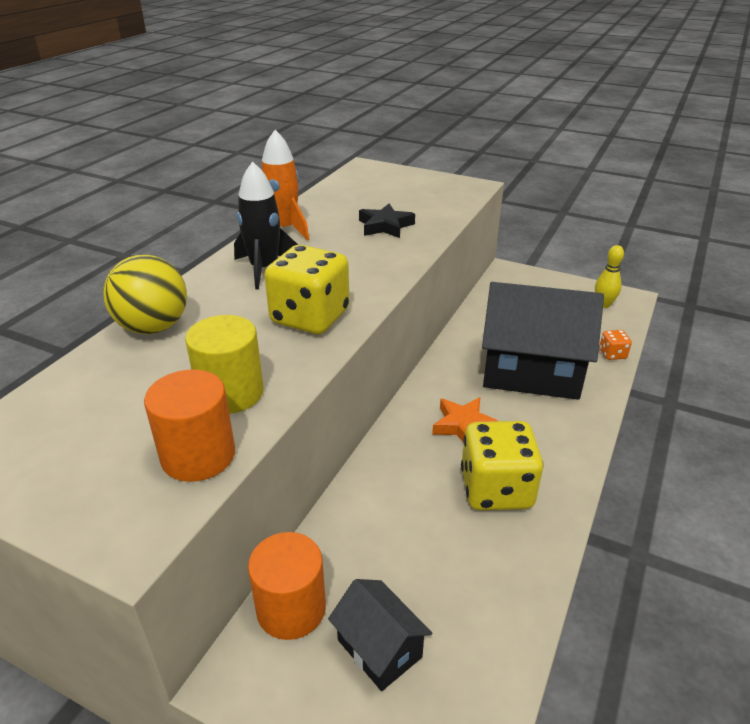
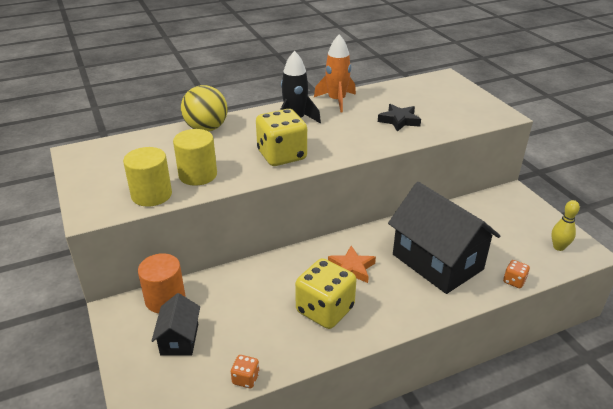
camera: 40 degrees right, 0 degrees up
(198, 455) = (151, 195): orange cylinder -> yellow cylinder
(520, 634) = (245, 378): none -> orange dice

